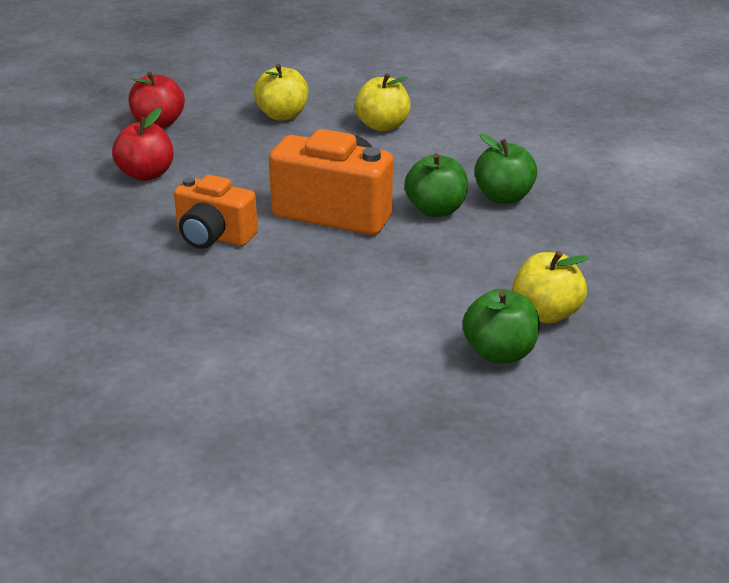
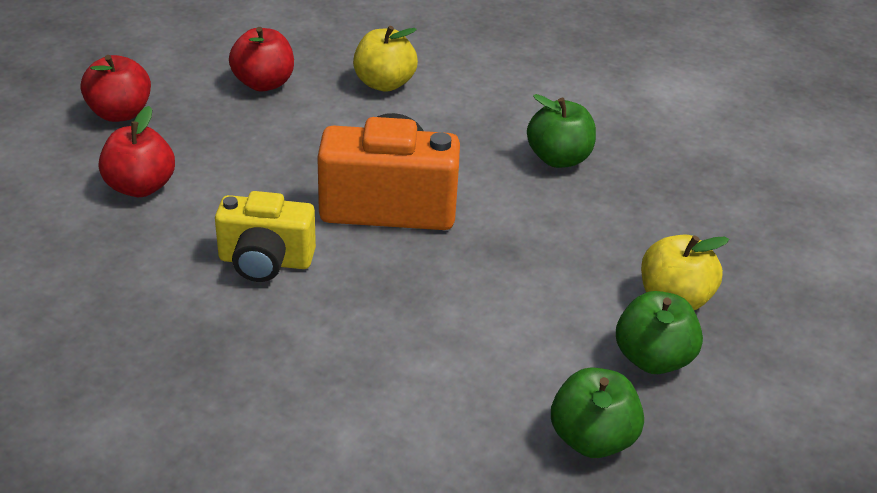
camera: 20 degrees left, 5 degrees up
(213, 236) = (265, 261): orange camera -> yellow camera
(282, 115) = (263, 83): yellow apple -> red apple
(436, 210) = (496, 186): green apple -> green apple (592, 439)

